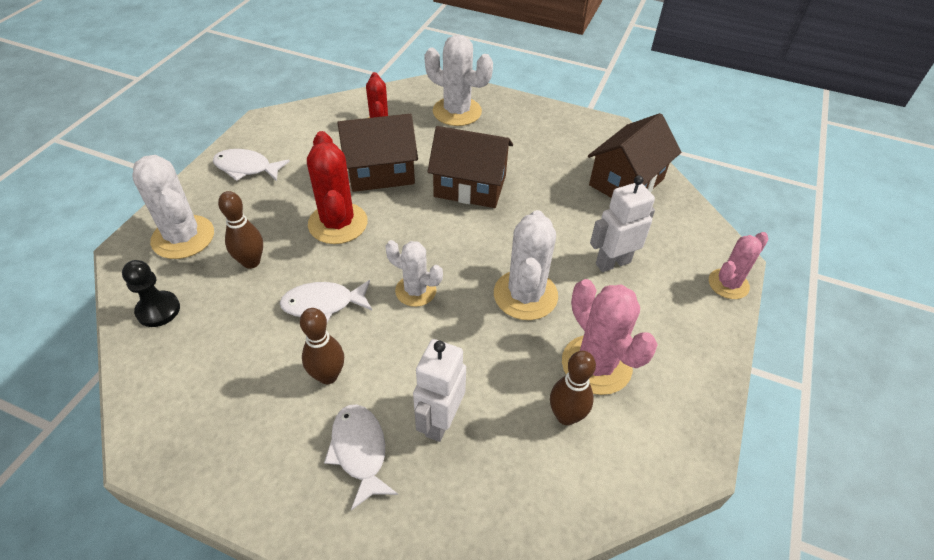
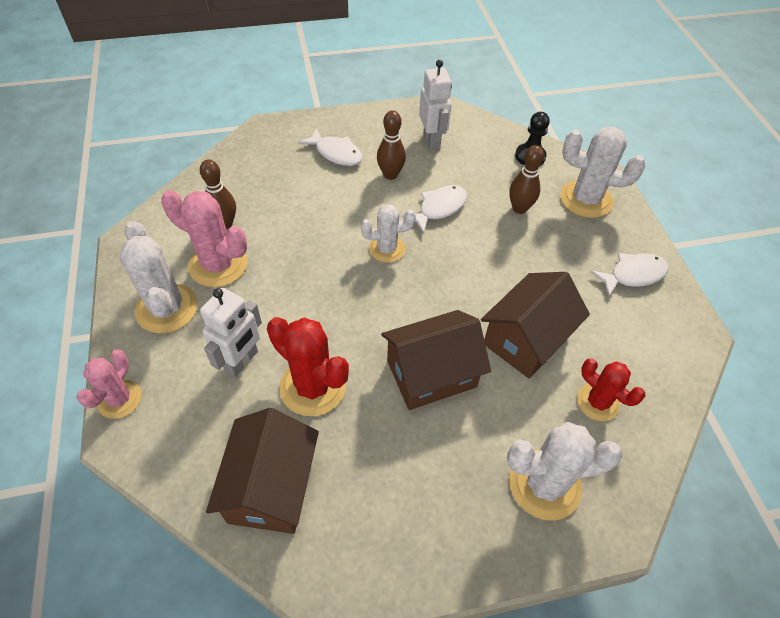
camera: 145 degrees right, 5 degrees up
(338, 223) = (500, 268): red cactus -> red cactus (313, 387)
(440, 421) = (303, 185): white robot -> white robot (432, 141)
(525, 295) = (302, 289): white cactus -> white cactus (167, 308)

